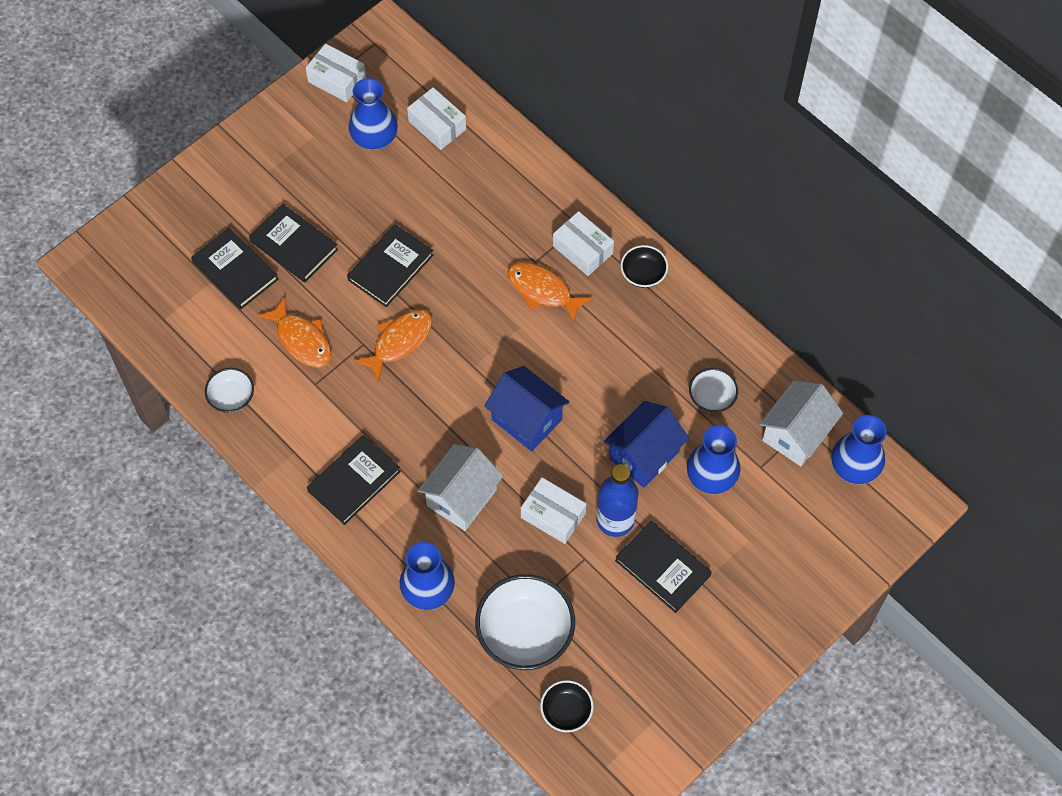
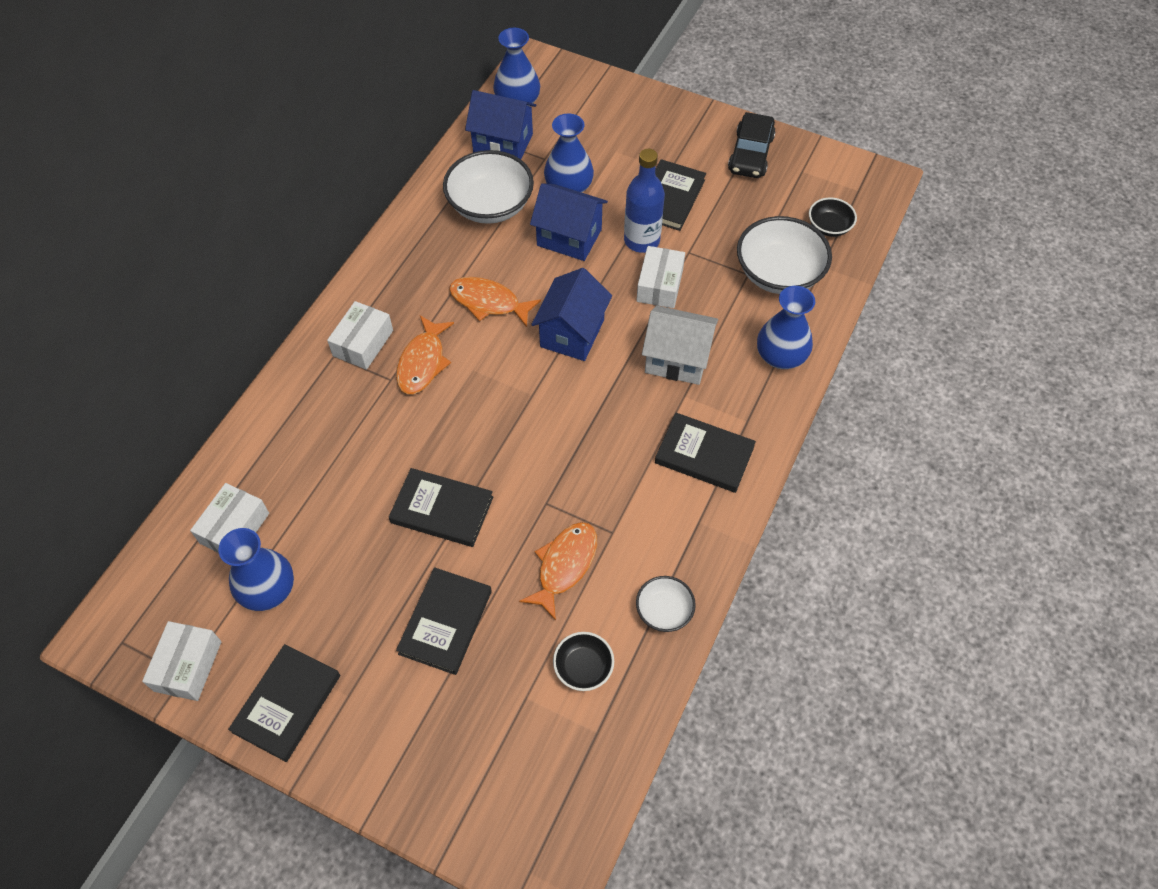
camera: 110 degrees left, 5 degrees down
(235, 271) = (502, 675): black book -> black book (287, 703)
(399, 341) = (530, 469): orange fish -> orange fish (488, 302)
(643, 274) = (375, 287): black bowl -> black bowl (583, 667)
(697, 676) = (750, 154): none -> black car
(712, 397) = (490, 205): white bowl -> white bowl, size x1.90
(796, 434) = (503, 143): white house -> blue house

